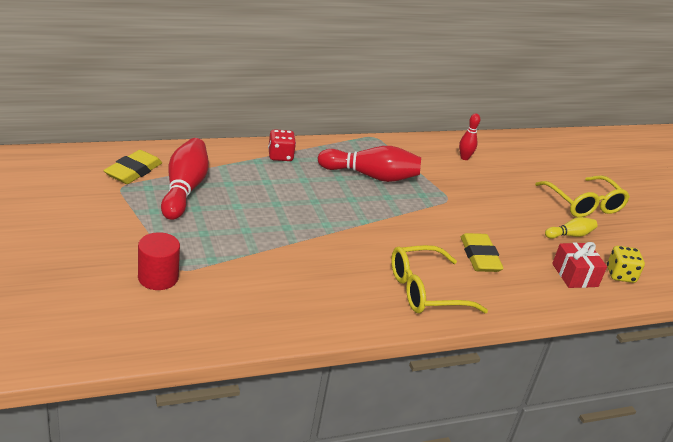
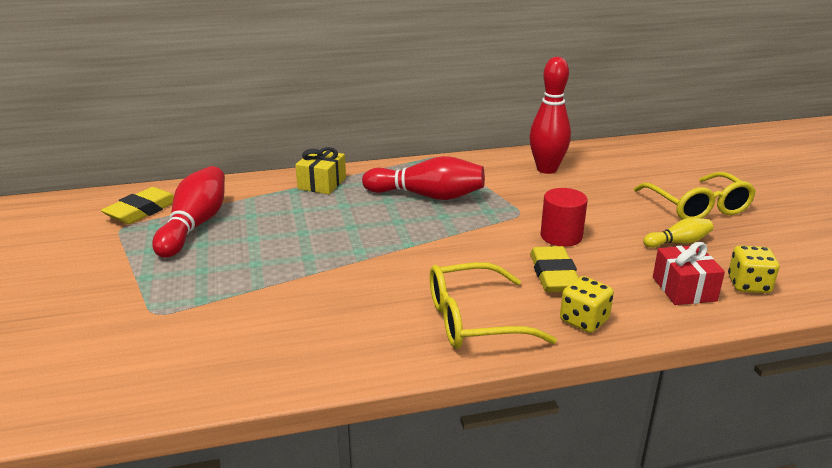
camera: 10 degrees right, 5 degrees down
(158, 277) = (124, 325): red cylinder -> red cylinder (561, 236)
(280, 156) = (322, 183): red dice -> yellow gift
(464, 158) = (546, 169): red bowling pin -> red bowling pin, size x1.92
(505, 296) = (584, 320): none -> yellow dice

